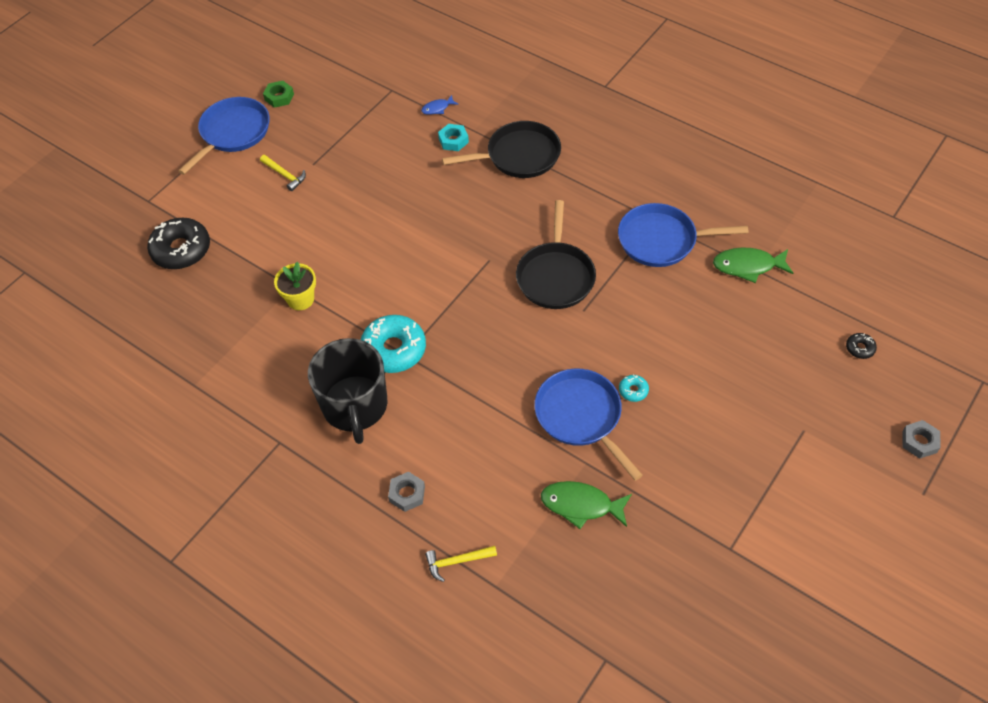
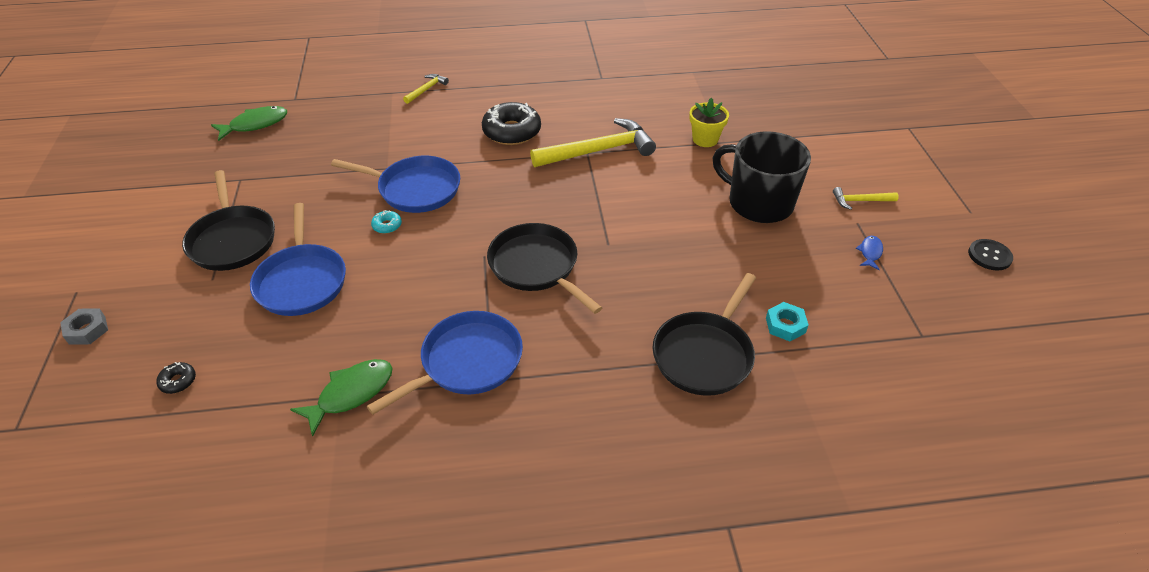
camera: 135 degrees right, 10 degrees down
(181, 250) = (829, 118): black donut -> black donut (512, 131)
(233, 133) = (957, 203): blue pan -> blue pan (302, 281)
(279, 97) = (989, 256): green nut -> black button
(355, 406) = (581, 113): black mug -> black mug (759, 203)
(394, 349) = (599, 150): turquoise donut -> yellow hammer
(407, 494) = (492, 97): grey nut -> none
(437, 108) = (851, 348): blue fish -> blue fish (870, 252)
(581, 505) = (370, 147): green fish -> green fish (255, 124)
(770, 465) = (232, 240): none -> black pan

